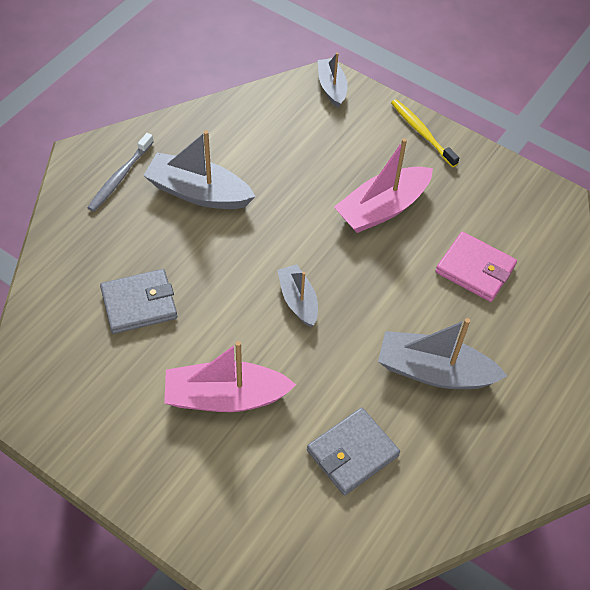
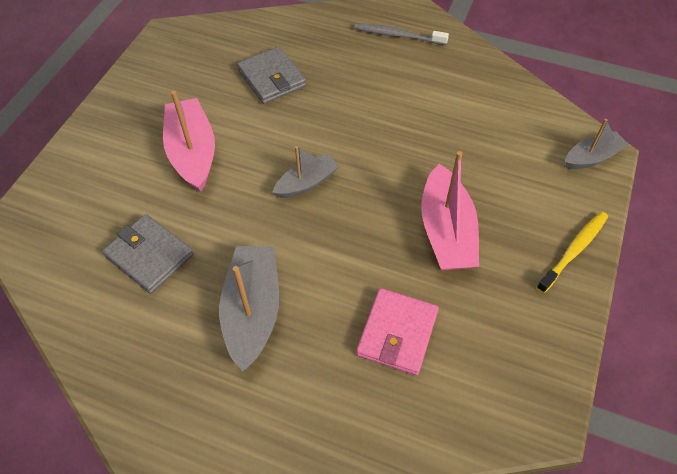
camera: 80 degrees right, 0 degrees up
(198, 192) = (403, 87): grey boat -> none
(382, 208) = (446, 231): pink boat -> pink boat turned 135 degrees counterclockwise

